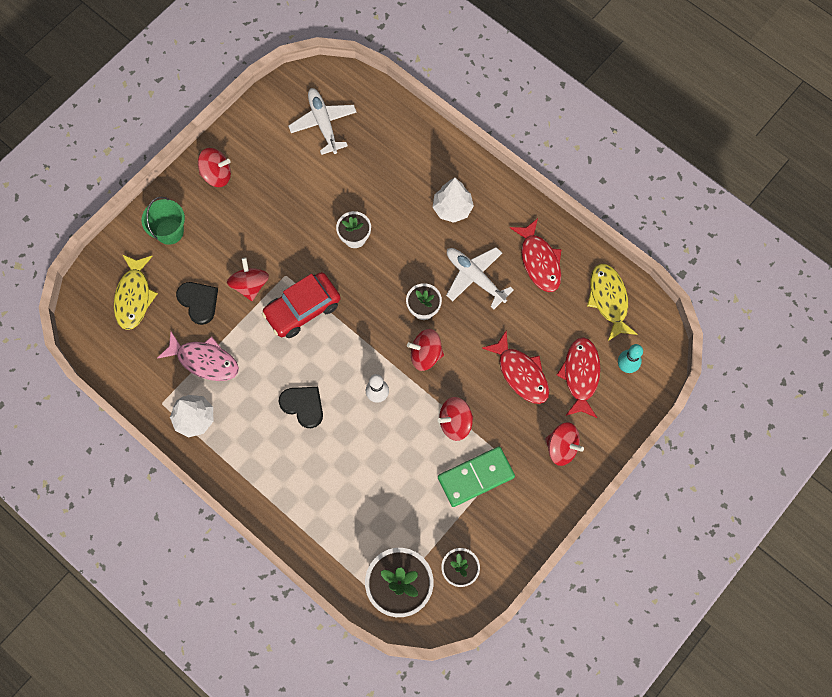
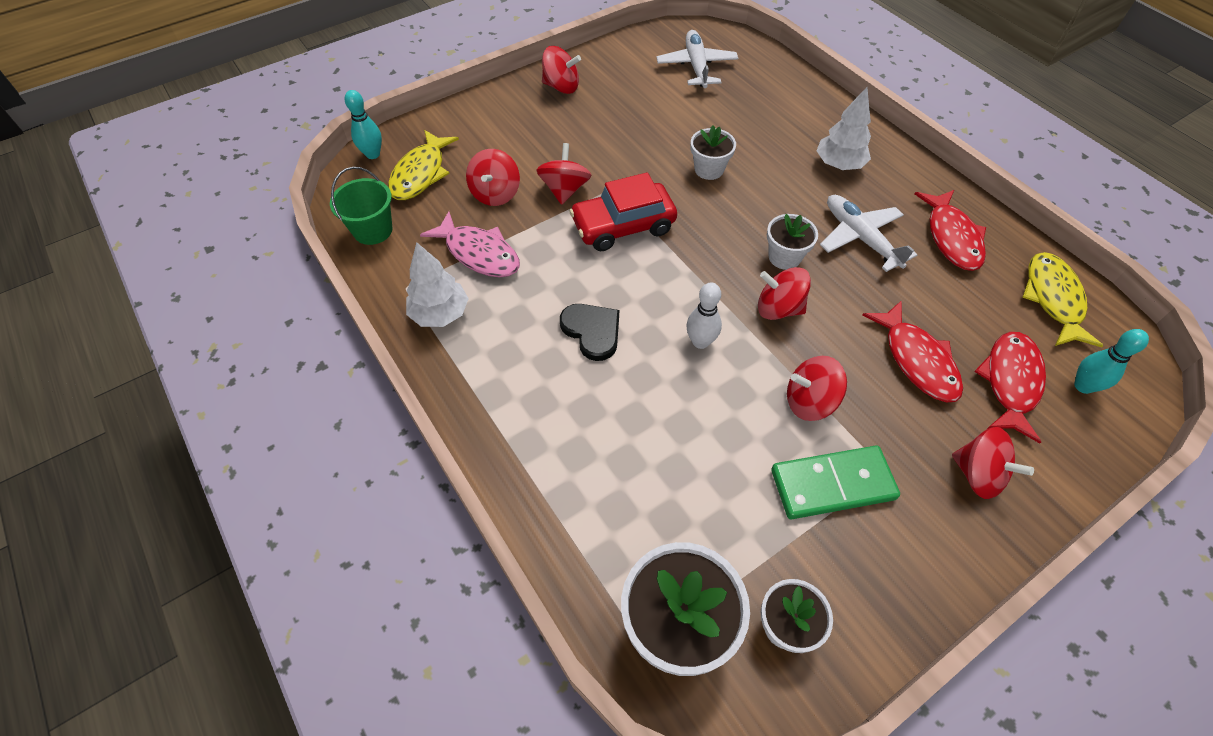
camera: 15 degrees right, 15 degrees down
(88, 286) = (373, 154): none -> turquoise bowling pin
(169, 231) = (488, 124): green bucket -> green bucket (373, 230)
(198, 302) = (495, 194): black heart -> red spinning top

